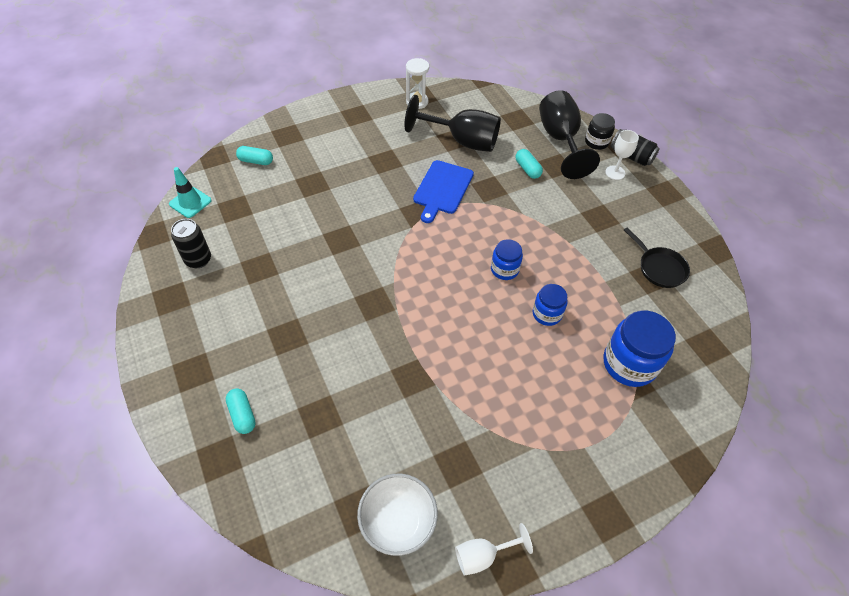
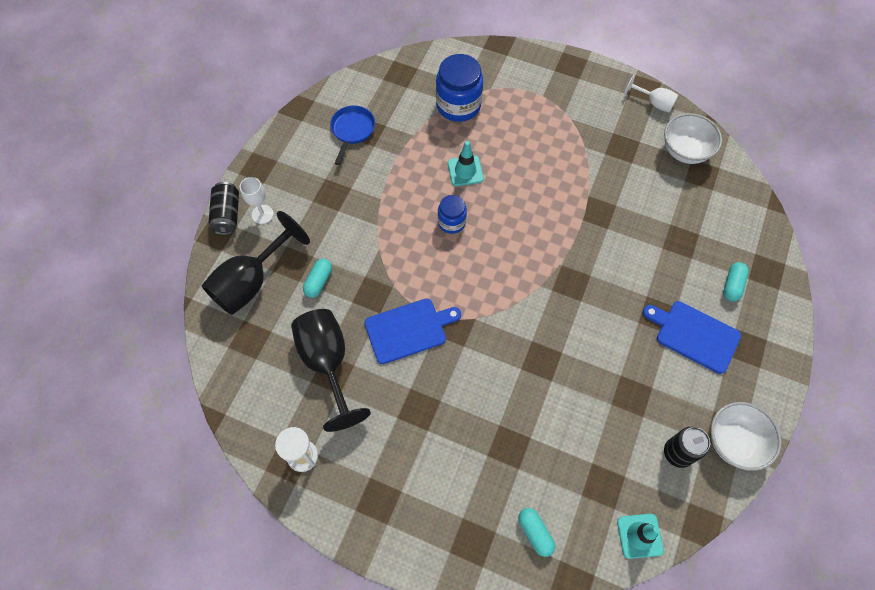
camera: 130 degrees left, 10 degrees up
(160, 296) = (734, 442): none -> white bowl
(245, 345) = (694, 335): none -> blue cutting board
(547, 314) = (465, 171): blue jar -> turquoise traffic cone
(596, 142) = (229, 251): black jar -> none
(659, 268) = (352, 130): black pan -> blue pan

